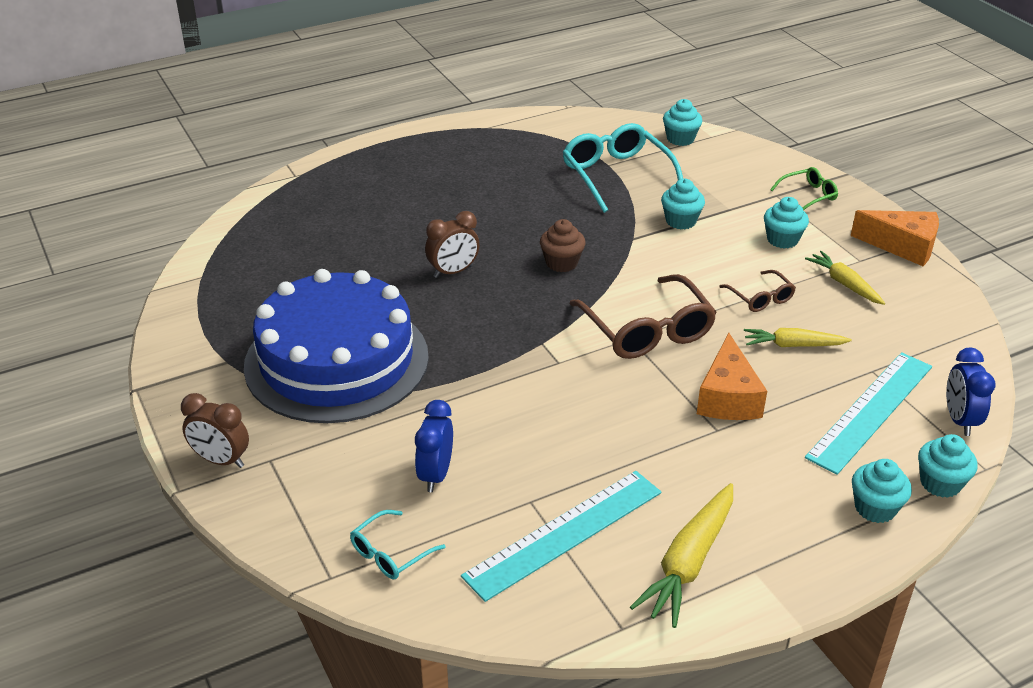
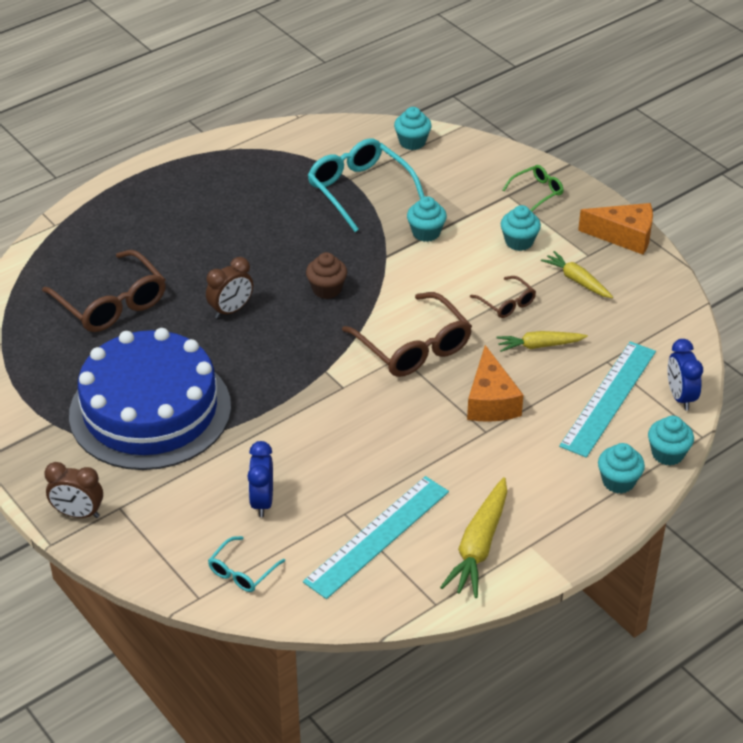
camera: 10 degrees left, 5 degrees up
(328, 251) = (111, 303): none -> brown glasses

